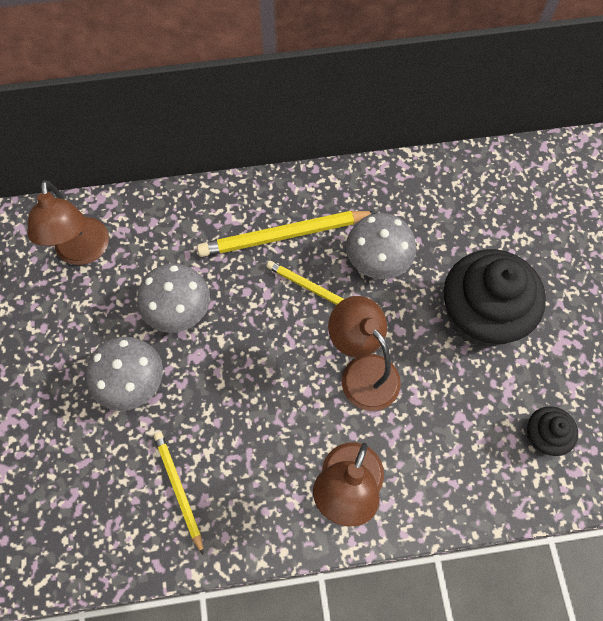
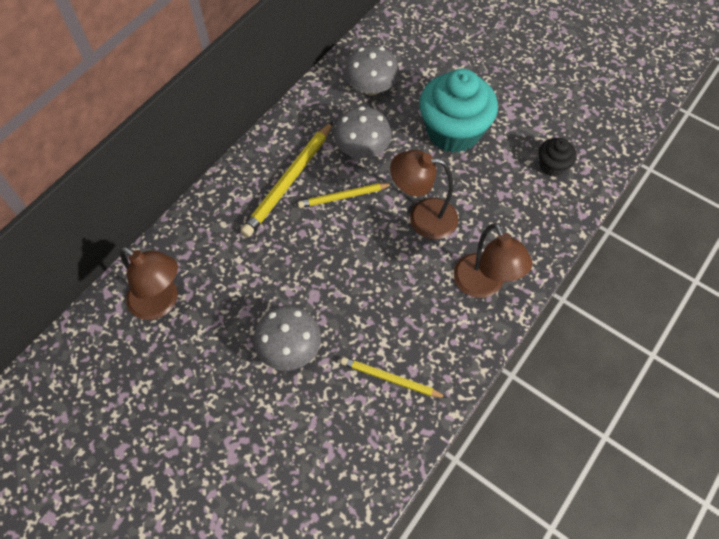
camera: 45 degrees left, 5 degrees down
(178, 310) = (270, 280): grey mushroom -> grey mushroom (371, 87)
(480, 316) = (453, 131): black cupcake -> turquoise cupcake

